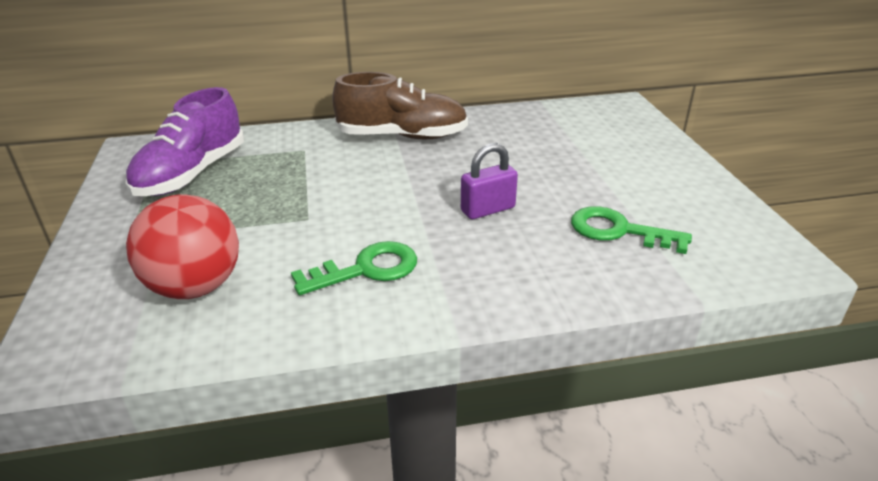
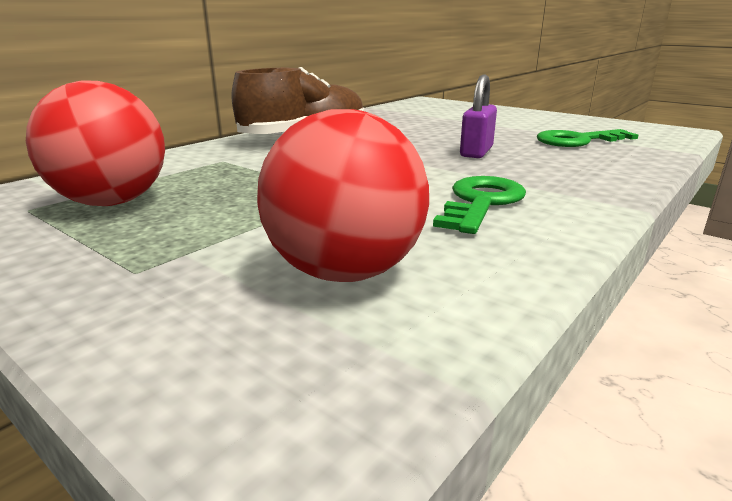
camera: 40 degrees left, 10 degrees down
(192, 174) = (112, 202): purple shoe -> red ball

